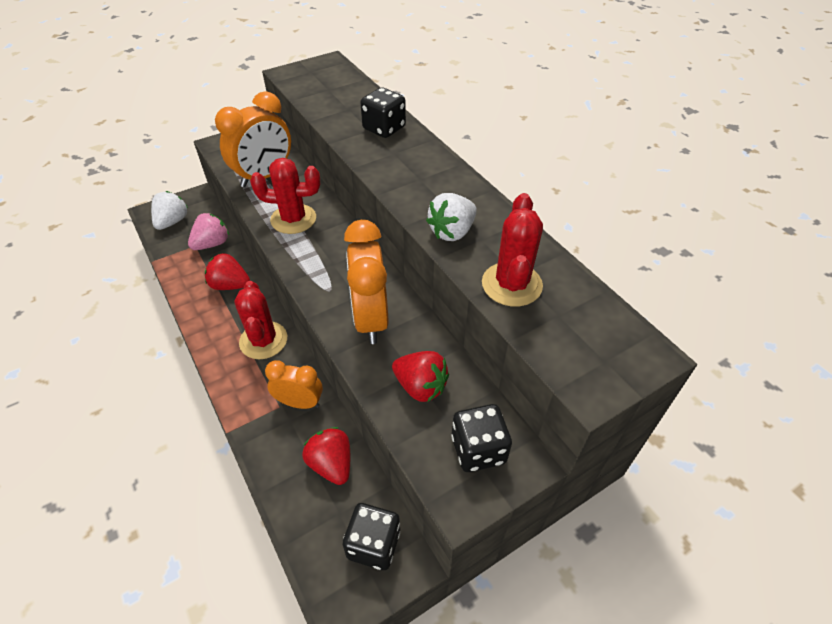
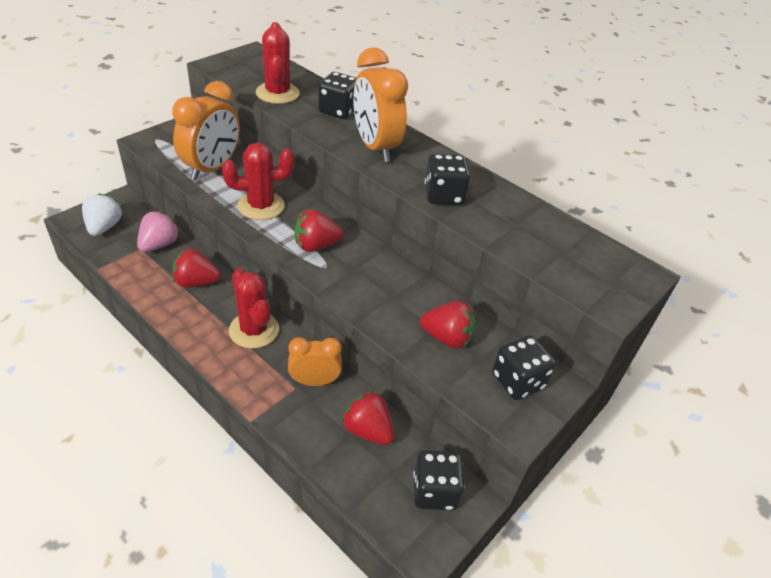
camera: 20 degrees left, 5 degrees down
(329, 267) = (316, 246): none -> red strawberry
(370, 319) = (376, 287): orange clock -> orange clock (375, 147)
(452, 232) = (443, 195): white strawberry -> black dice
(511, 284) = (514, 233): red cactus -> red cactus (277, 93)

